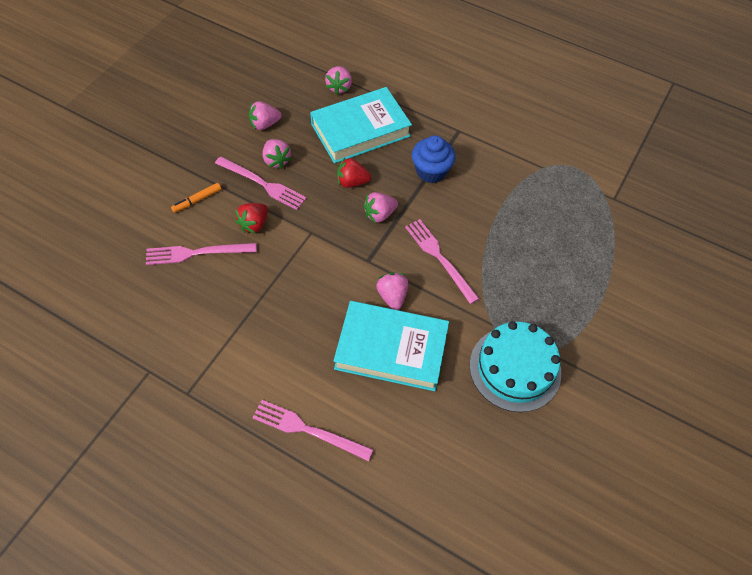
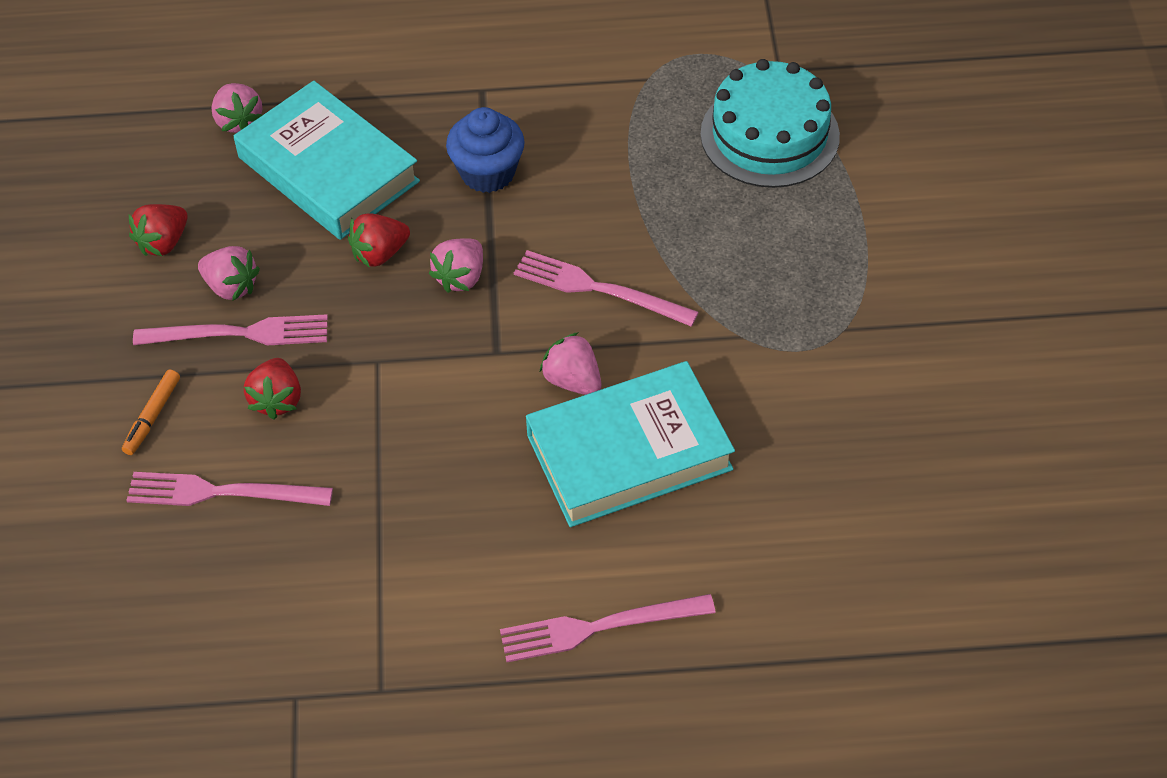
camera: 30 degrees left, 5 degrees down
(197, 253) = (222, 492): pink fork -> pink fork turned 45 degrees clockwise
(264, 124) = (163, 242): pink strawberry -> red strawberry
(360, 130) = (328, 169): turquoise book -> turquoise book turned 75 degrees counterclockwise
(515, 368) = (816, 376): turquoise cake -> turquoise cake (769, 135)

